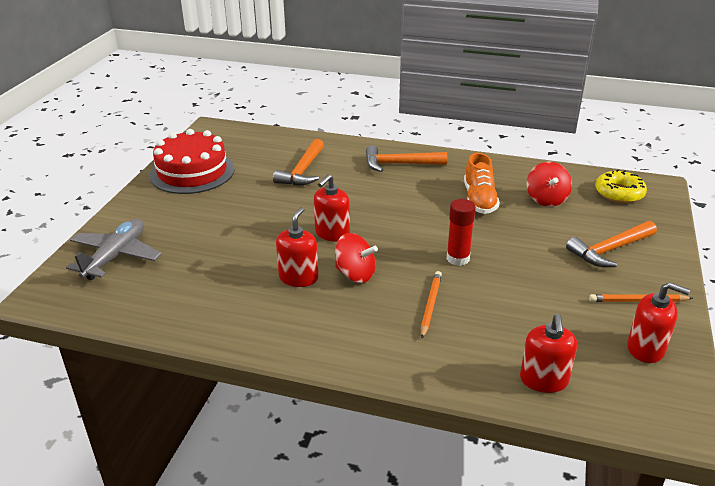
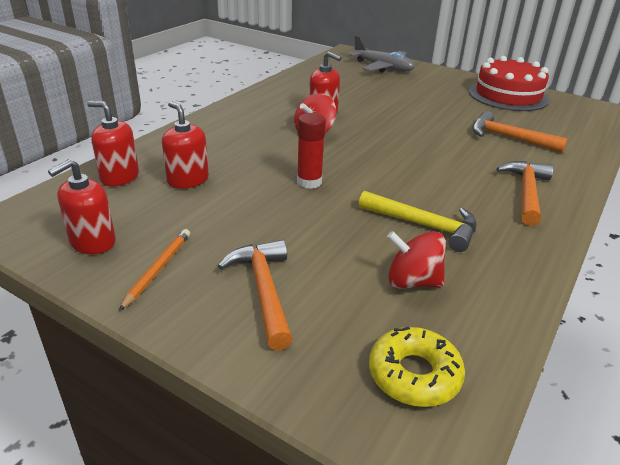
camera: 105 degrees right, 0 degrees up
(332, 233) = (382, 134): red soap dispenser -> red soap dispenser (188, 180)
(430, 305) = (250, 154): orange pencil -> none
(479, 200) = (424, 225): orange shoe -> yellow hammer

